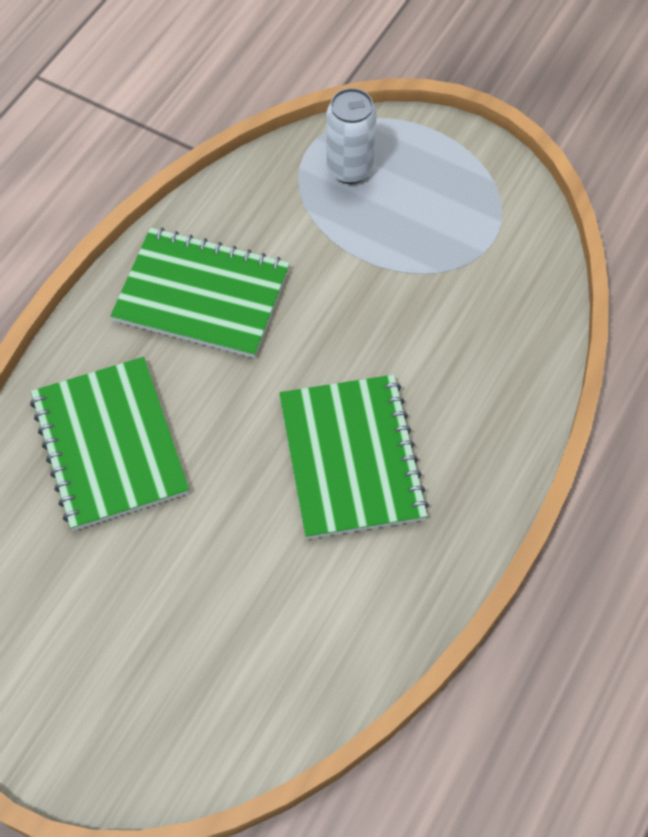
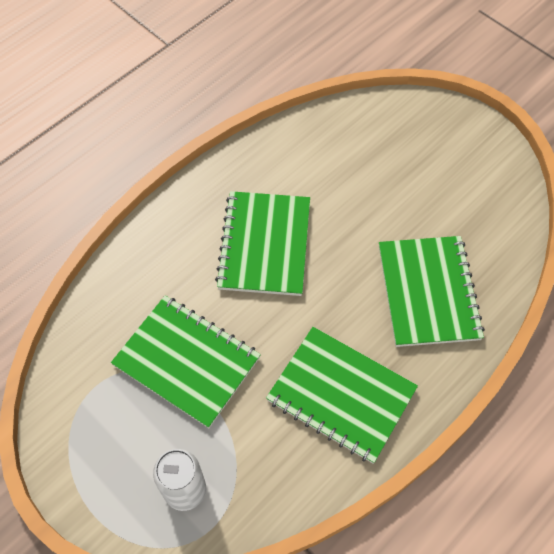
camera: 165 degrees left, 0 degrees up
(398, 289) = (186, 362): none -> green notebook

